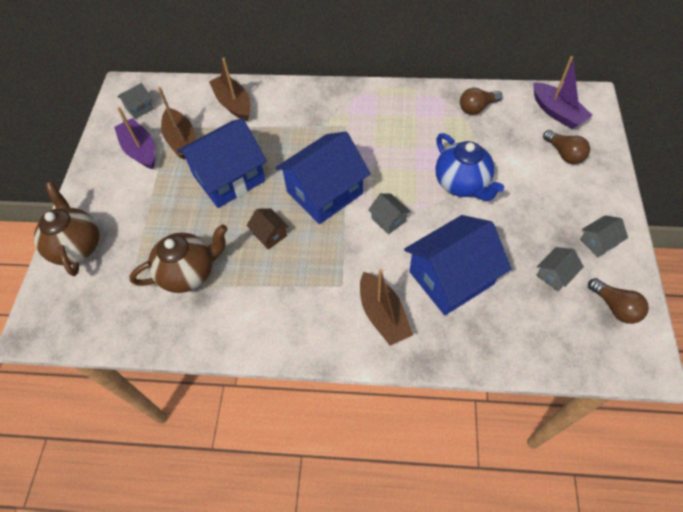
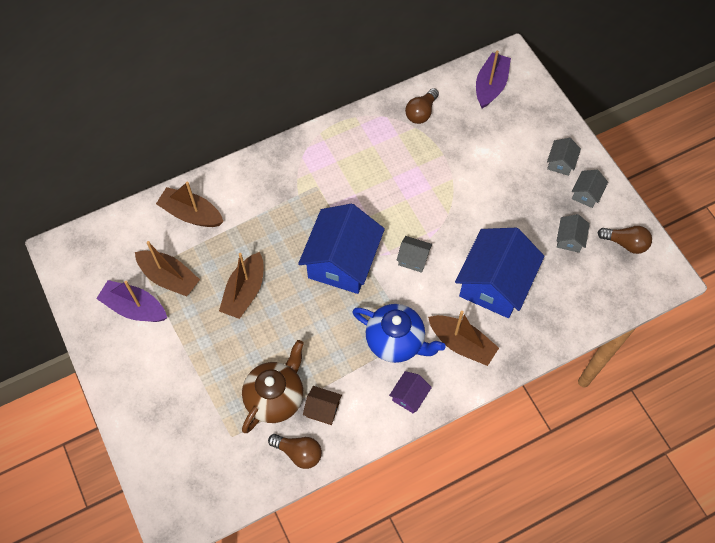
camera: 35 degrees left, 5 degrees up
(77, 246) = (151, 431): brown teapot -> none
(139, 108) = (97, 265): grey house -> grey house (560, 163)
(229, 178) = (244, 292): blue house -> brown boat
(270, 234) = (321, 325): brown house -> brown house (323, 409)
(302, 335) = (409, 396): none -> purple house
(462, 184) = (453, 195): blue teapot -> blue teapot (396, 342)
(557, 112) = (490, 86): purple boat -> purple boat turned 90 degrees counterclockwise
(564, 154) = (518, 125): brown light bulb -> brown light bulb (299, 453)

